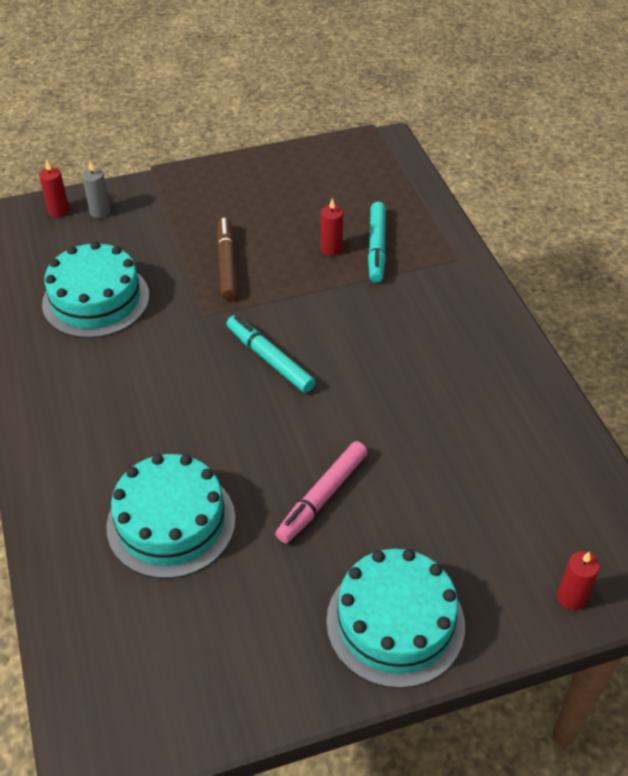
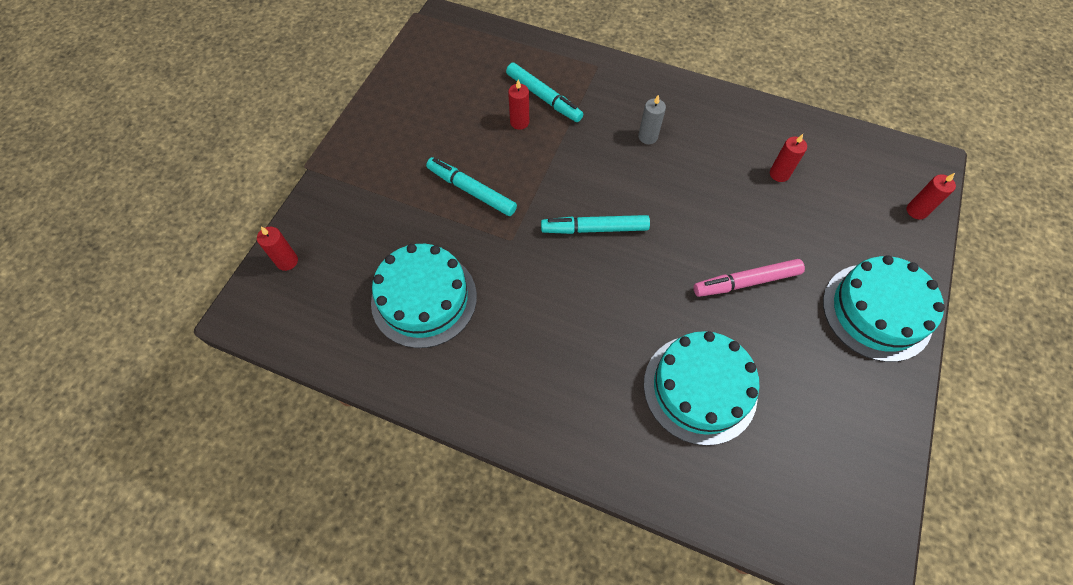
camera: 50 degrees left, 15 degrees up
(100, 211) = (321, 233): grey candle -> grey candle (648, 137)
(227, 264) = (471, 191): brown marker -> turquoise marker
(323, 497) = (746, 282): pink marker -> pink marker turned 90 degrees clockwise
(484, 455) = (779, 174): none -> red candle

